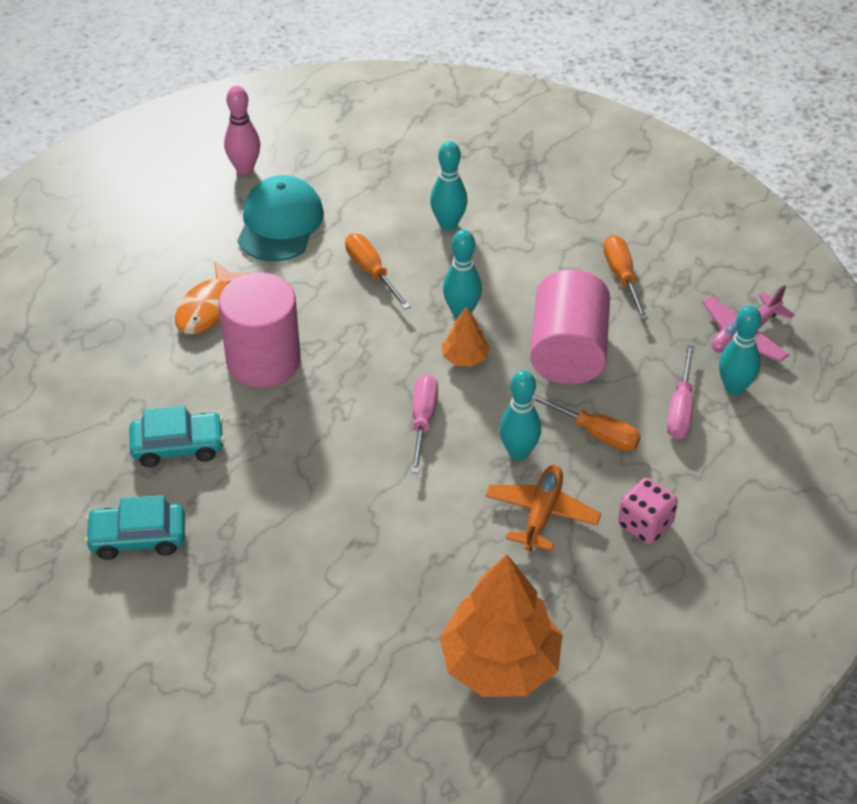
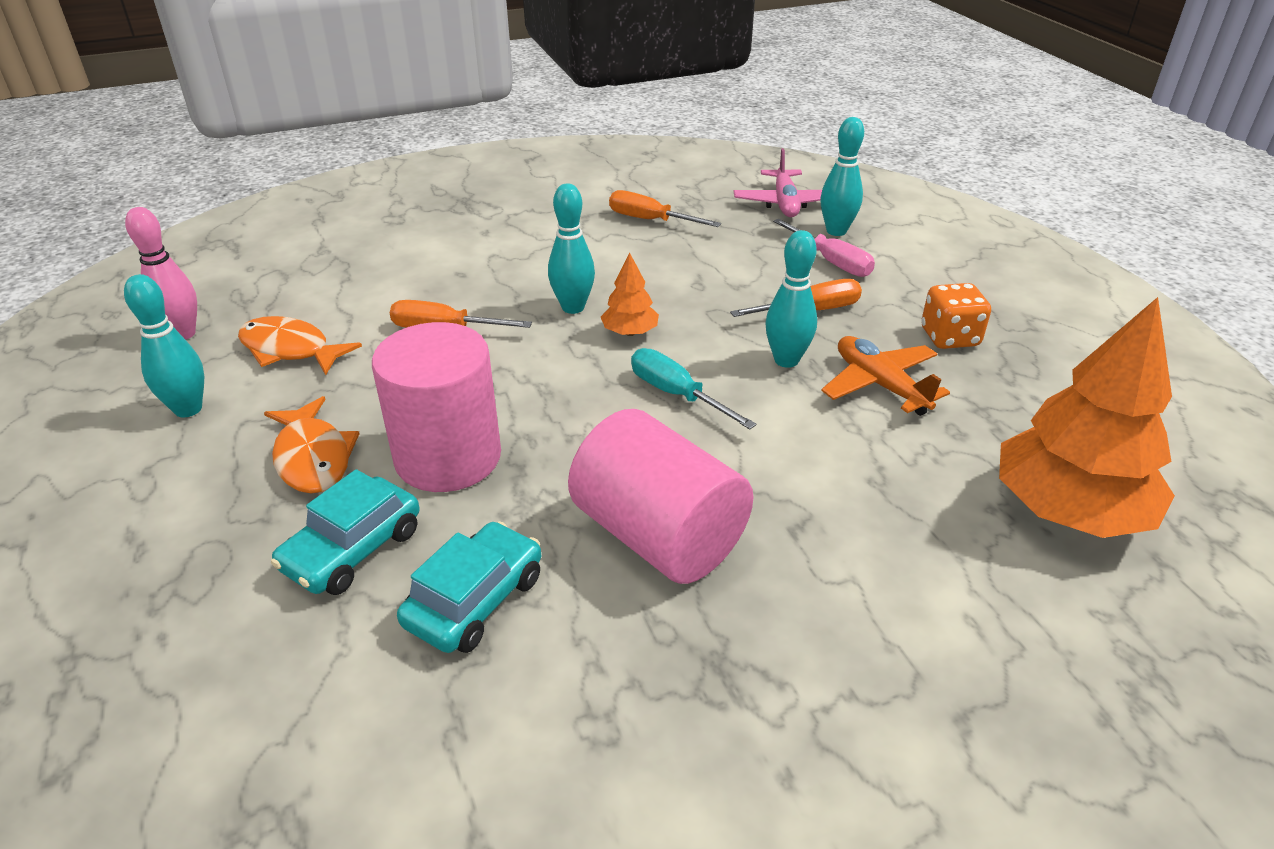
camera: 50 degrees left, 10 degrees down
(138, 538) = (578, 736): turquoise car -> turquoise car (352, 549)
(280, 223) = (290, 349): turquoise cap -> orange fish
(423, 420) = (676, 394): pink screwdriver -> turquoise screwdriver
(448, 224) = (460, 264): turquoise bowling pin -> turquoise bowling pin (188, 409)
(568, 351) = (697, 280): pink cylinder -> pink cylinder (658, 535)
(645, 524) = (949, 337): pink dice -> orange dice

